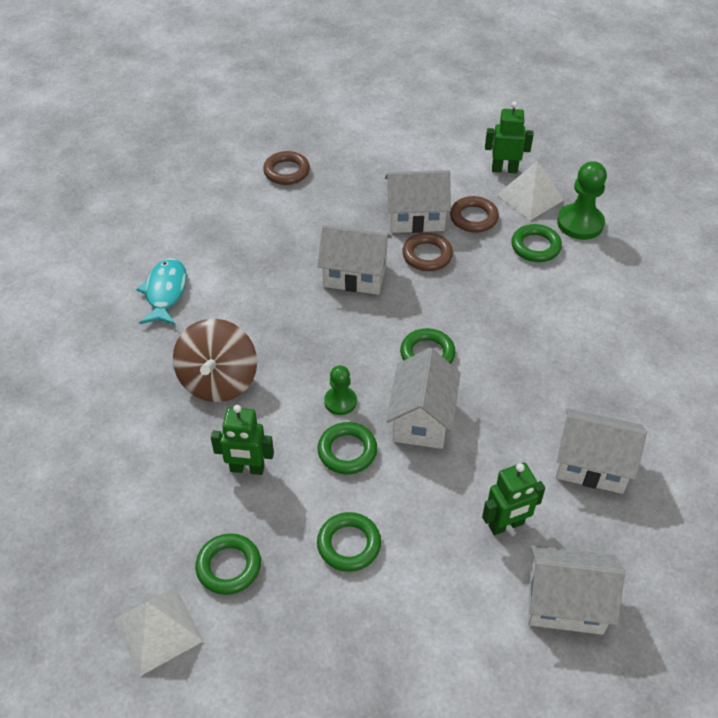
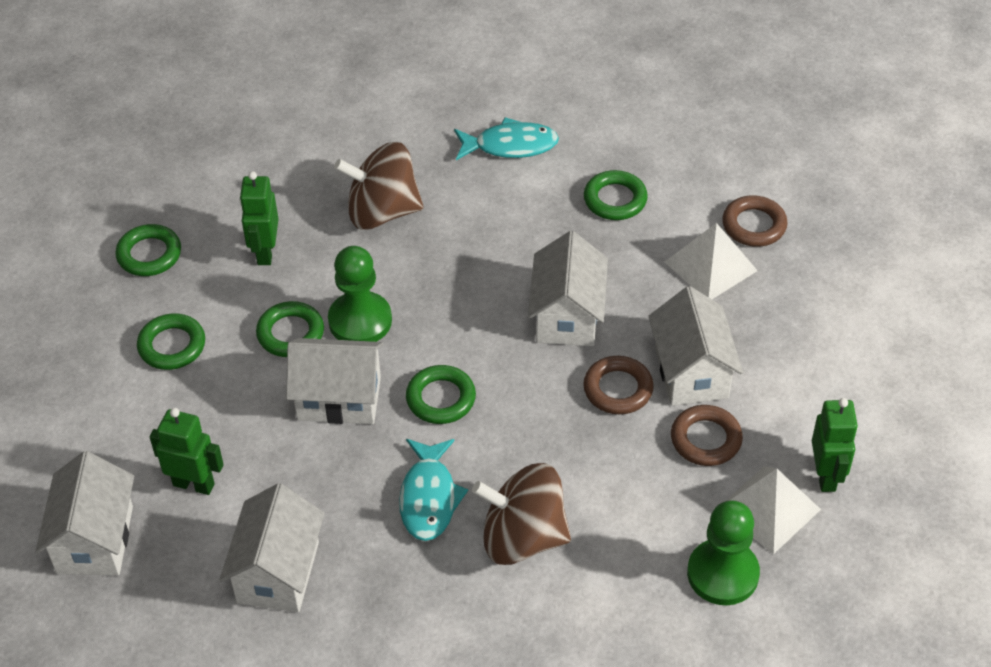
camera: 85 degrees right, 0 degrees up
(158, 630) = (85, 215): white pyramid -> white pyramid (710, 266)
(340, 402) = (360, 321): green pawn -> green pawn, size x1.66
(506, 525) = (194, 484): green robot -> green robot turned 135 degrees clockwise
(521, 367) = (429, 498): none -> turquoise fish
(535, 246) = (659, 515): green ring -> green ring (615, 199)
(555, 317) = (523, 537): none -> brown spinning top

